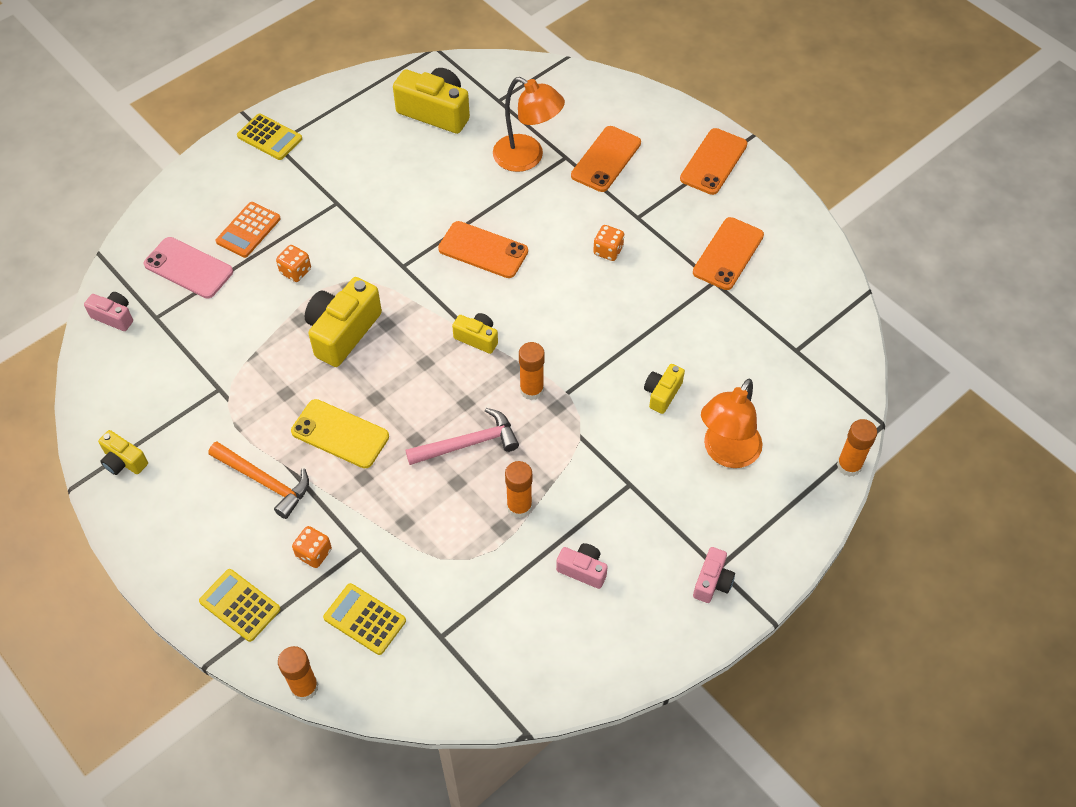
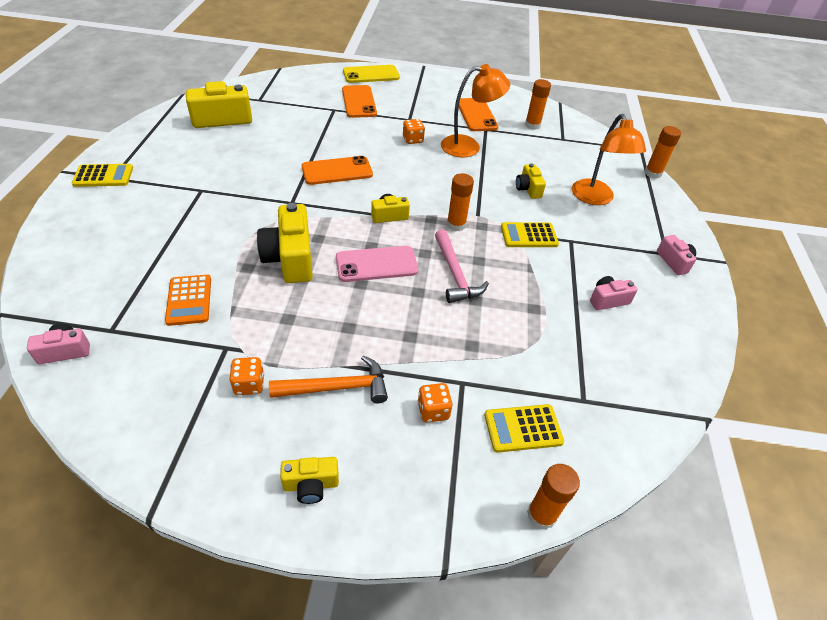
camera: 45 degrees left, 10 degrees down
(124, 461) = (187, 456): yellow camera -> yellow camera (311, 485)
(188, 268) = (110, 282): pink phone -> pink phone (376, 264)
(240, 605) = (419, 494): yellow calculator -> yellow calculator (529, 236)
(248, 230) = (142, 235): orange calculator -> orange calculator (189, 300)
(295, 271) = (211, 241): orange dice -> orange dice (249, 384)
(340, 434) = (360, 320): yellow phone -> yellow phone (371, 75)
(468, 444) = (455, 274): pink hammer -> pink hammer turned 135 degrees clockwise
(519, 506) = (529, 289): orange glue stick -> orange glue stick (532, 125)
(527, 158) = (310, 118): orange lamp -> orange lamp (468, 146)
(713, 162) = (418, 82): orange phone -> none

